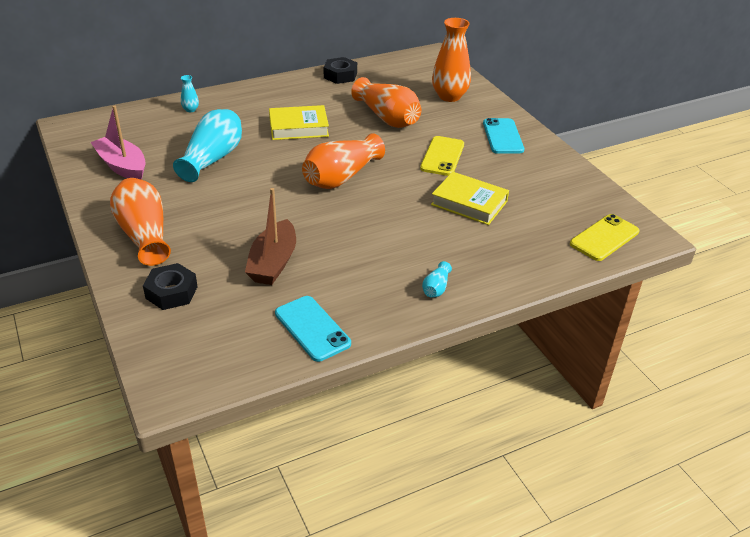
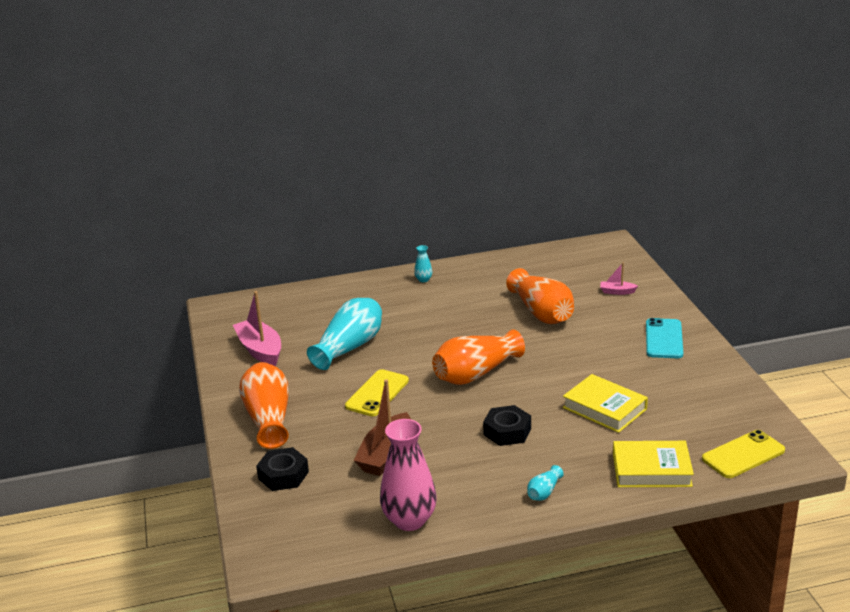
camera: 15 degrees right, 10 degrees down
(190, 110) = (338, 295): turquoise vase -> turquoise vase (423, 280)
(298, 127) = (444, 319): yellow book -> yellow book (651, 470)
(312, 328) = (409, 520): turquoise phone -> pink vase
(340, 75) = (503, 264): black nut -> black nut (507, 431)
(442, 156) = (590, 357): yellow phone -> yellow phone (377, 393)
(449, 96) = (617, 292): orange vase -> pink boat

